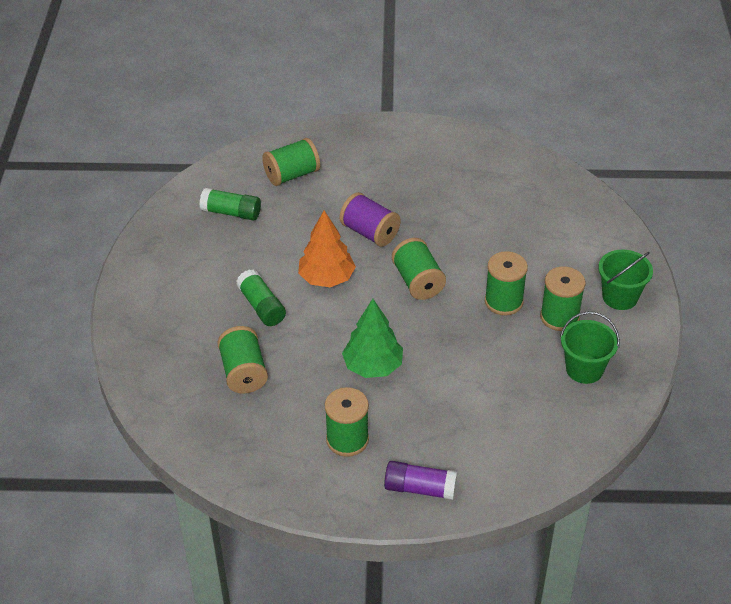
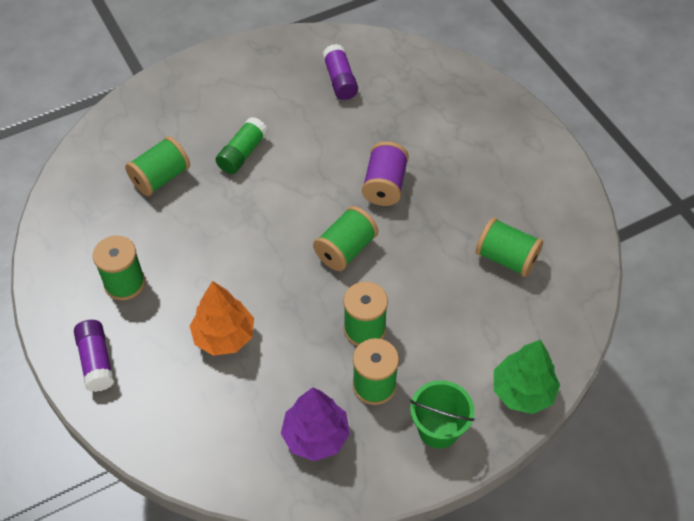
camera: 60 degrees right, 10 degrees up
(231, 213) = (340, 80): green glue stick -> purple glue stick
(292, 175) = (418, 97): green spool -> green spool (506, 258)
(326, 278) = (305, 181): orange tree -> orange tree (224, 336)
(373, 366) = (219, 263): green tree -> green tree (523, 391)
(584, 369) = (316, 436): green bucket -> purple tree

